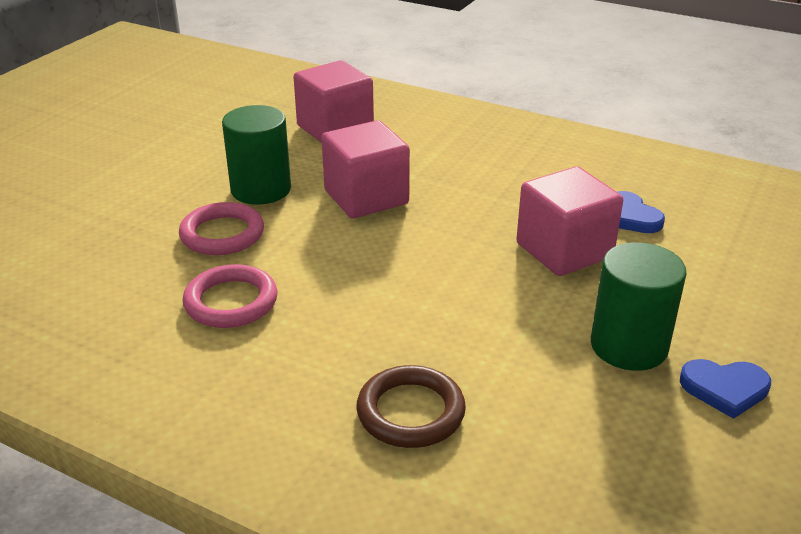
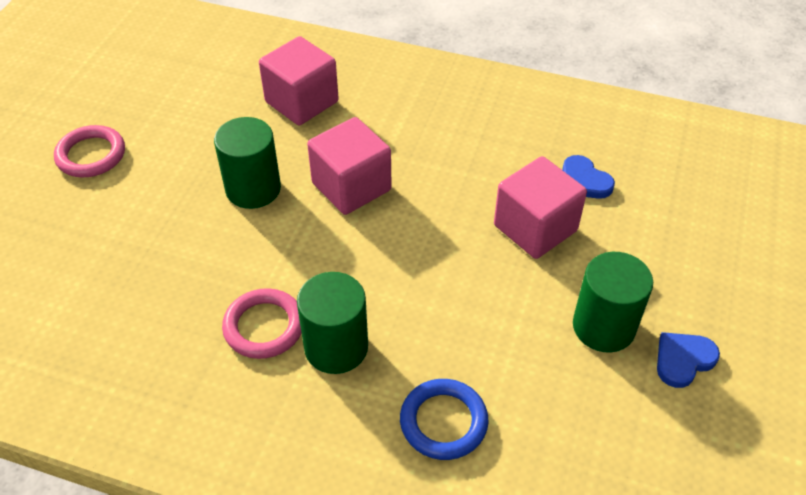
camera: 10 degrees left, 15 degrees up
(222, 234) = (233, 249): pink ring -> pink ring (91, 155)
(305, 328) = (336, 347): none -> green cylinder
(410, 412) = (443, 422): brown ring -> blue ring
(724, 389) = (683, 360): blue heart -> blue heart turned 150 degrees clockwise

